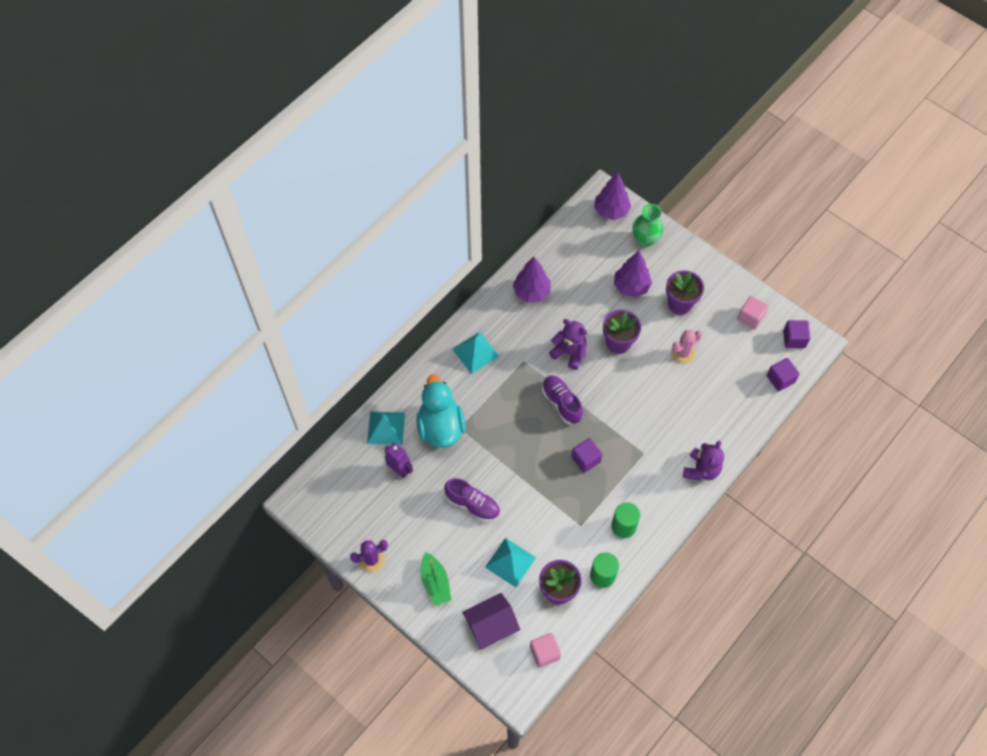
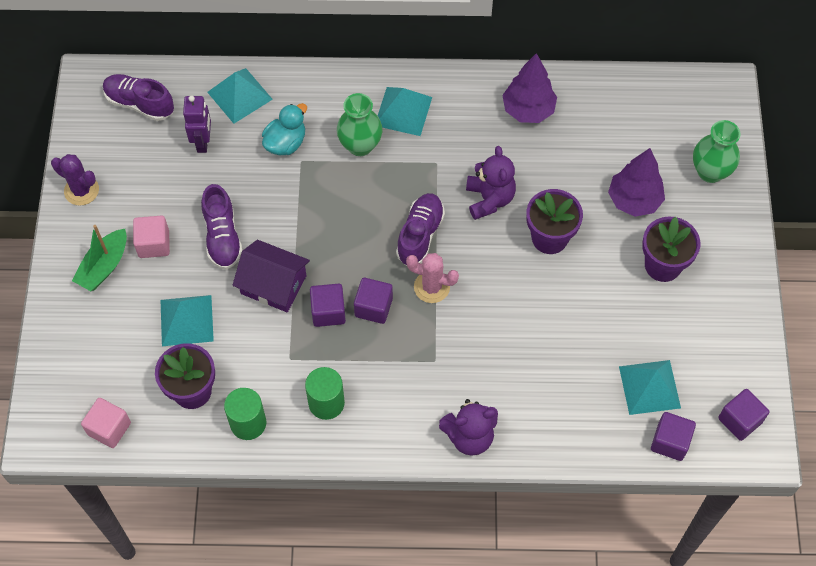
camera: 50 degrees right, 0 degrees up
(340, 485) = (140, 103): none -> purple shoe
(441, 427) = (286, 143): turquoise duck -> turquoise duck, size x0.59
(477, 390) = (360, 145): none -> green vase
(491, 626) = (98, 354): purple house -> purple house (273, 285)
(569, 484) = (328, 312): none -> purple cube
(611, 211) = (711, 112): purple tree -> none
(683, 353) = (601, 313): pink cactus -> pink cactus (431, 287)
(743, 364) = (649, 387): none -> turquoise pyramid
(750, 317) = (720, 352): pink cube -> pink cube (154, 244)

